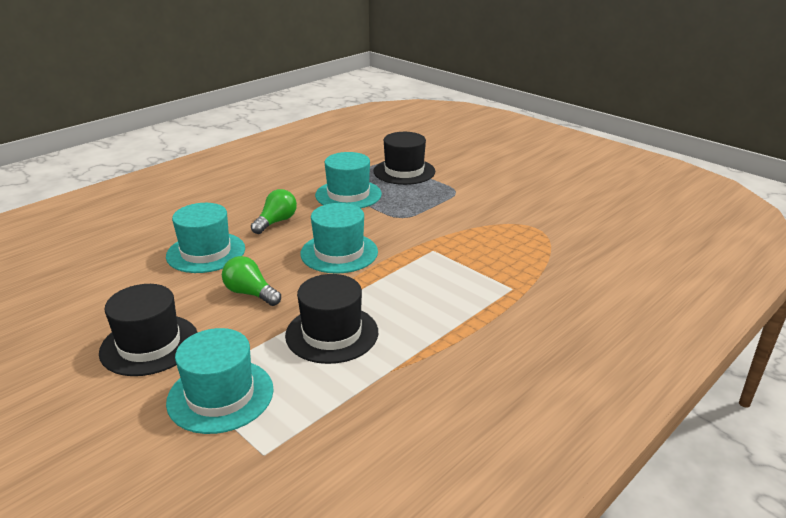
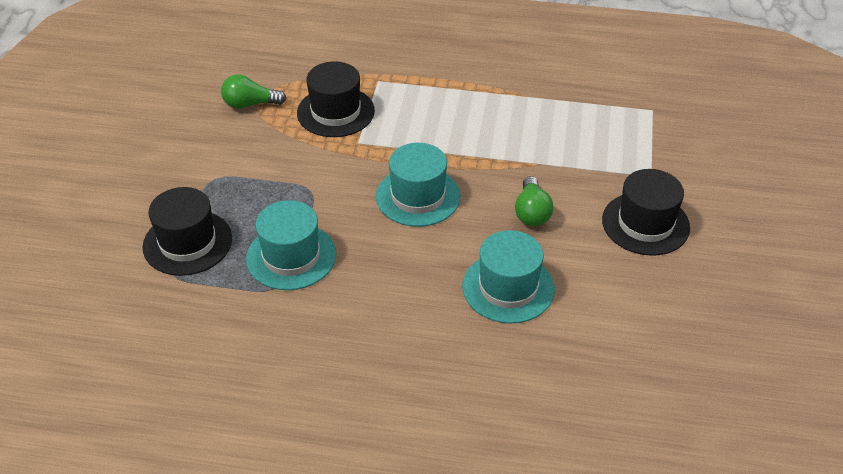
camera: 125 degrees left, 15 degrees up
(220, 395) = (639, 154): turquoise hat -> none
(276, 222) = (404, 276): green light bulb -> green light bulb (250, 104)
(332, 333) = (527, 140): black hat -> black hat (335, 112)

